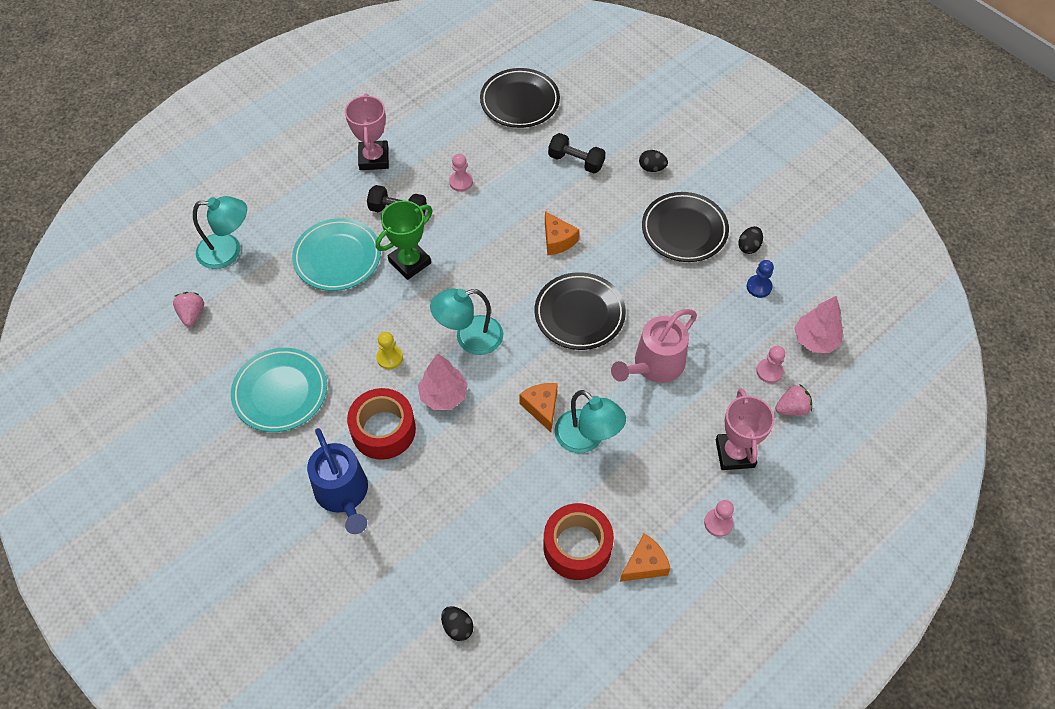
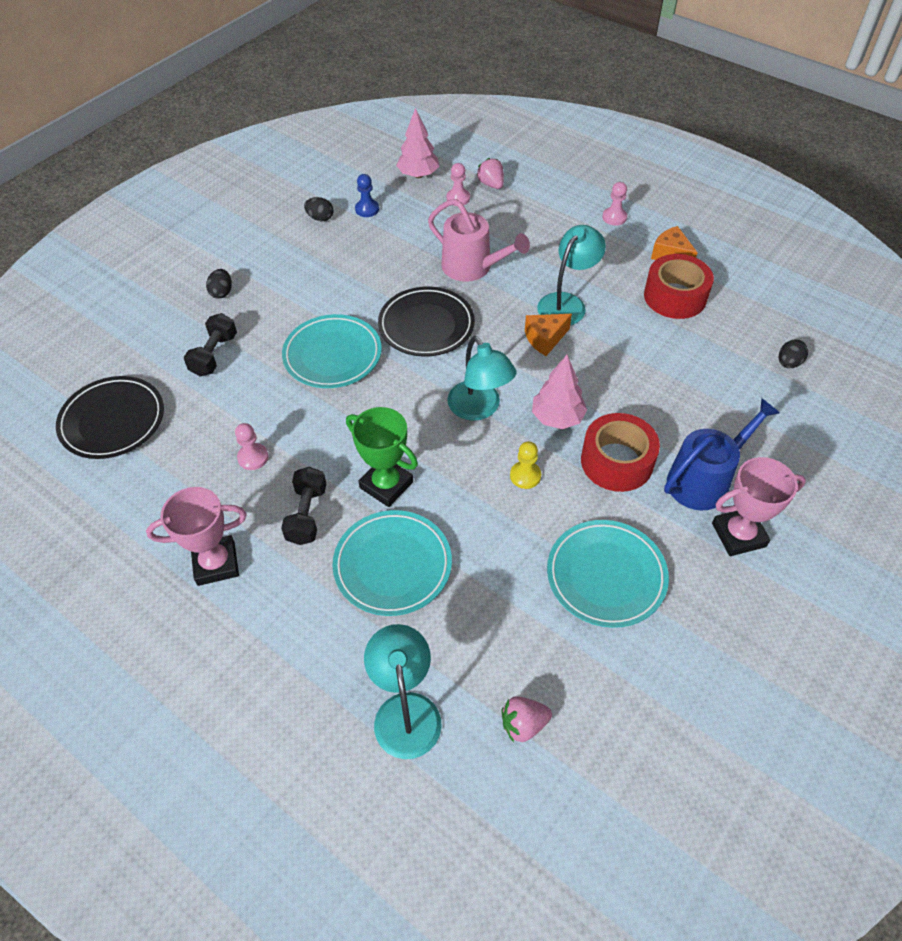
camera: 100 degrees left, 5 degrees down
(557, 240) = (332, 355): orange cheese -> turquoise plate
(684, 230) = (305, 262): black plate -> none
(735, 453) = (546, 213): pink trophy -> pink trophy (738, 535)

